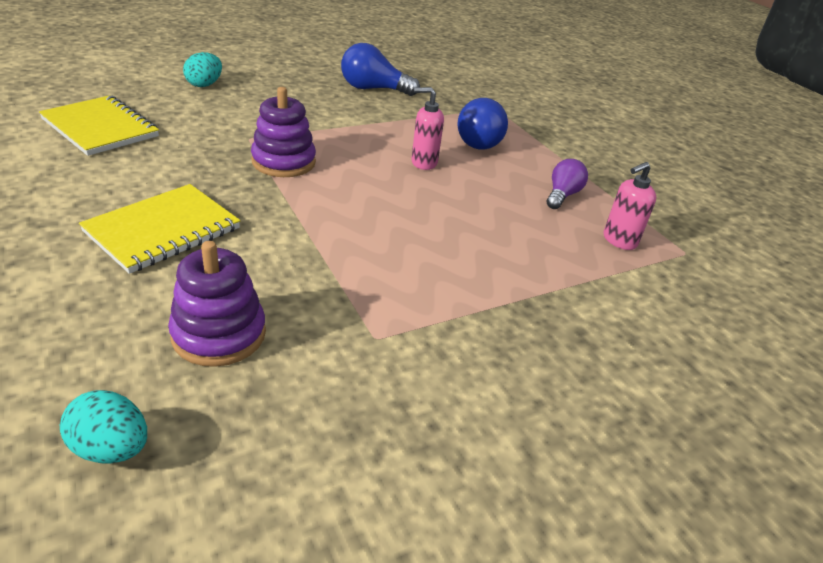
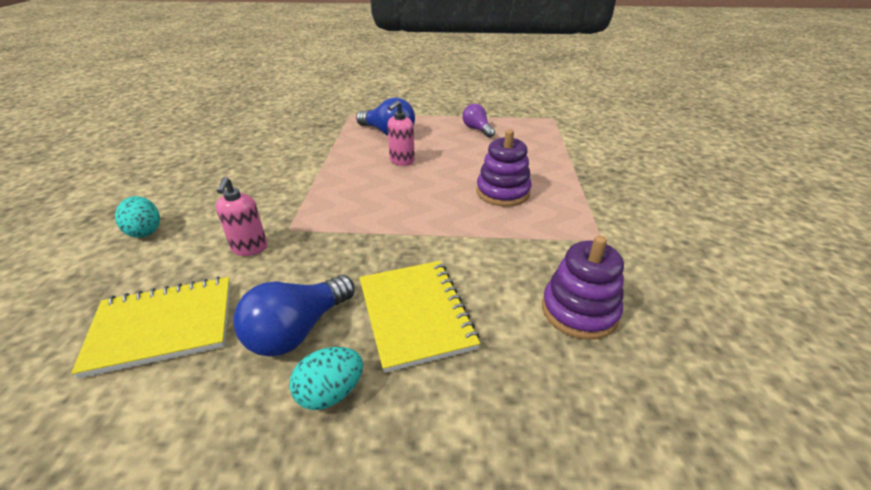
camera: 55 degrees left, 0 degrees up
(111, 448) = (704, 397): turquoise egg -> turquoise egg (330, 393)
(283, 162) = (348, 221): purple stacking toy -> purple stacking toy (503, 192)
(373, 89) = (266, 148): blue light bulb -> blue light bulb (297, 330)
(619, 241) = (534, 130): pink soap dispenser -> pink soap dispenser (249, 248)

